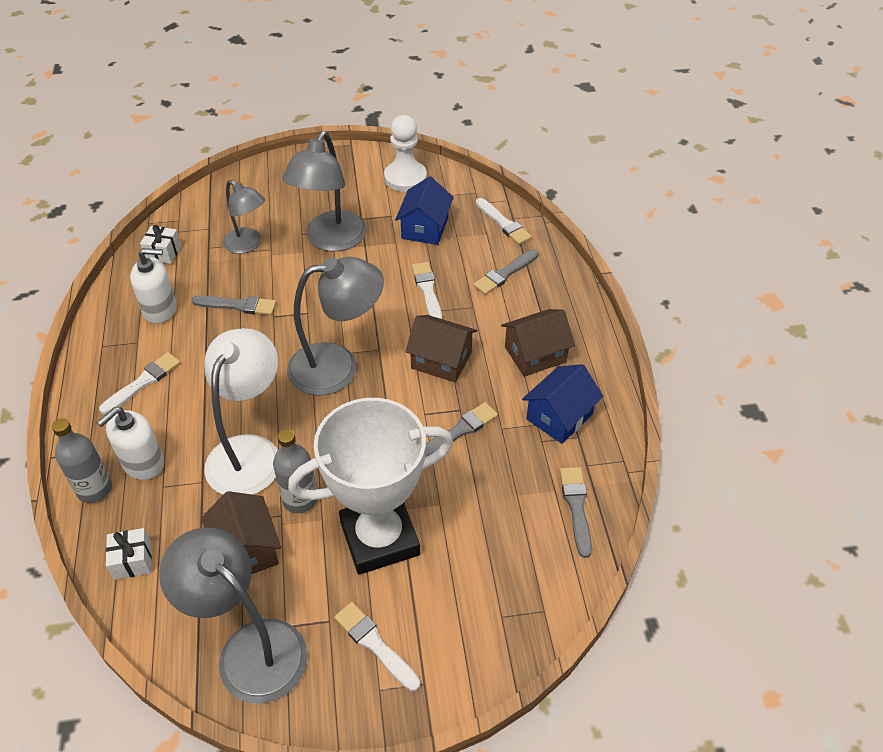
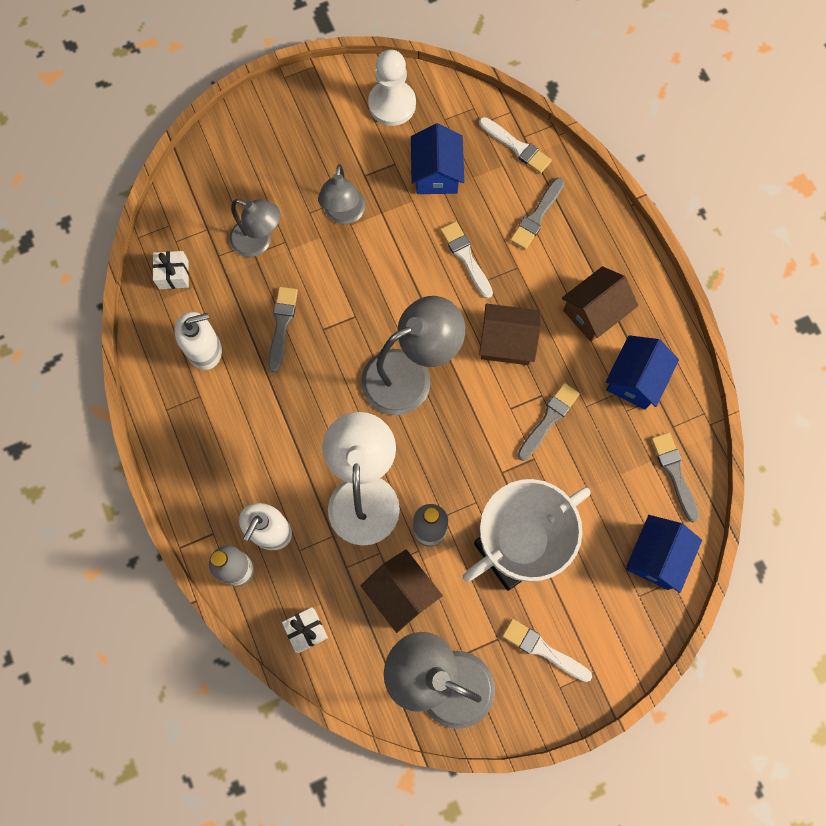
camera: 15 degrees left, 25 degrees up
(143, 382) = (228, 442): white brush -> none
(238, 305) = (282, 325): grey brush -> grey brush turned 75 degrees counterclockwise
(331, 240) = (344, 214): grey lamp -> grey lamp, size x0.63
(533, 582) = (656, 557): none -> blue house

